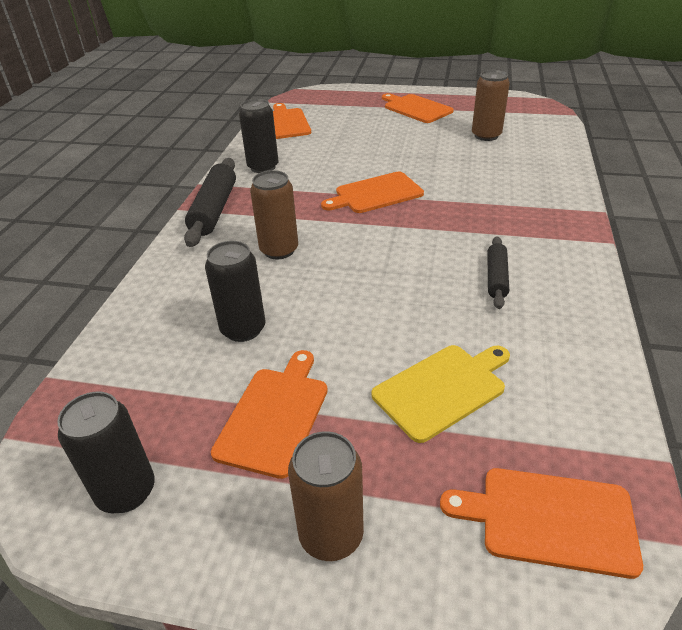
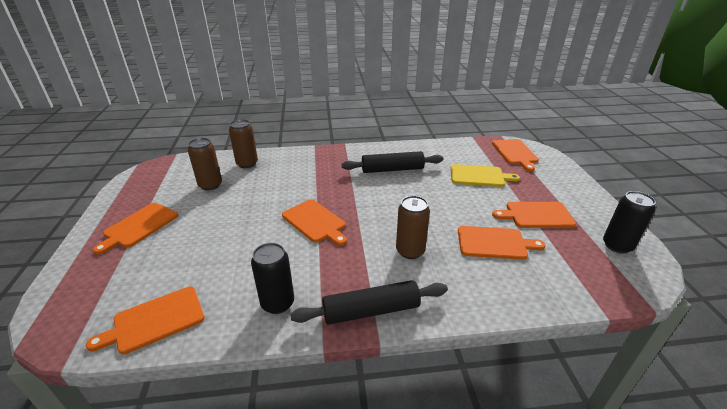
camera: 110 degrees left, 5 degrees down
(243, 329) = (494, 243): black can -> orange cutting board
(331, 535) = (568, 189): brown can -> brown can (247, 164)
(442, 389) = (479, 176): yellow cutting board -> yellow cutting board turned 150 degrees clockwise
(496, 278) = (392, 169): black rolling pin -> black rolling pin, size x1.69

